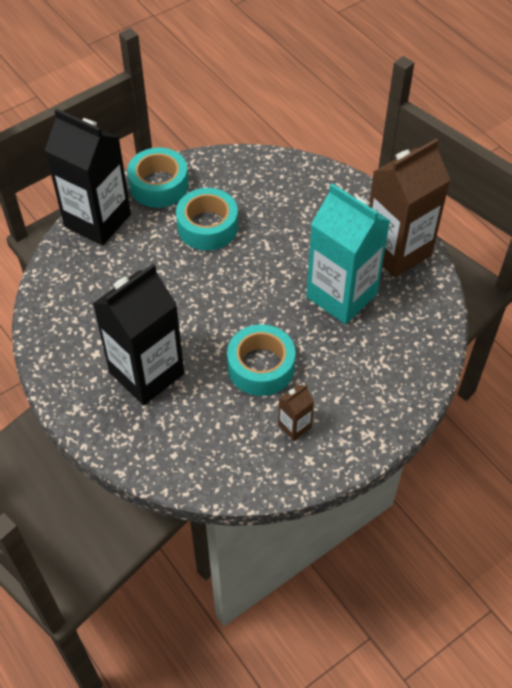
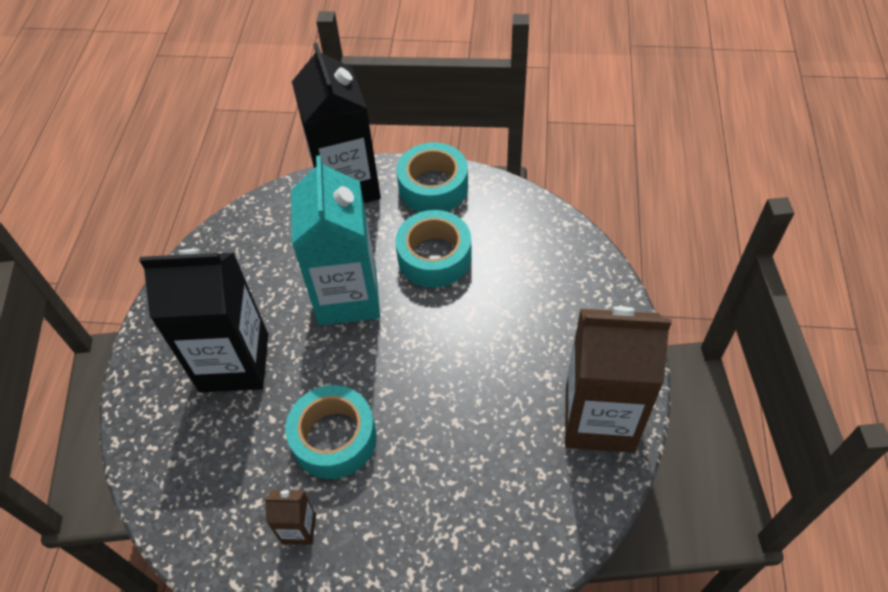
camera: 45 degrees right, 0 degrees up
(341, 295) = (489, 424): turquoise carton -> turquoise carton (347, 296)

